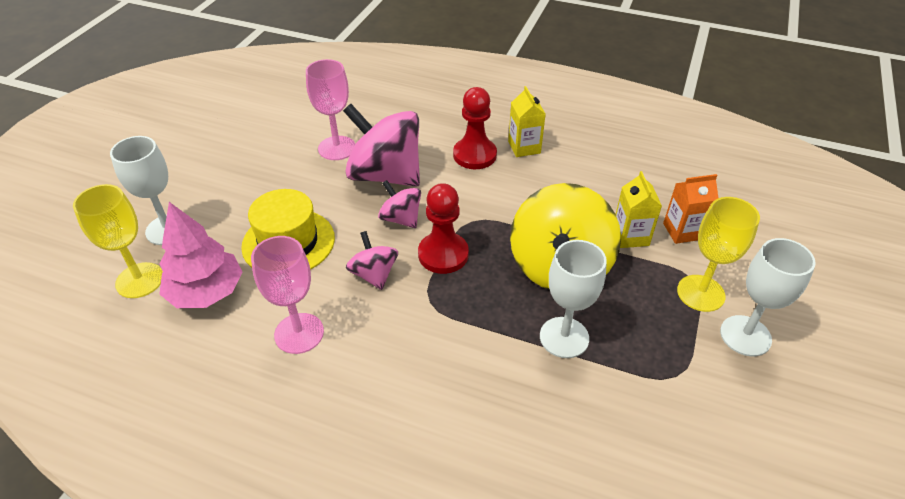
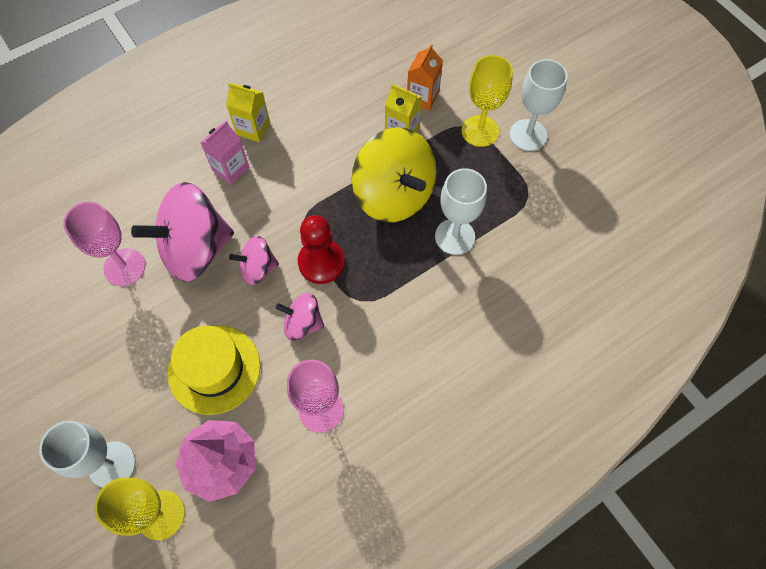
camera: 55 degrees left, 20 degrees up
(474, 155) = (230, 169): red pawn -> pink carton

